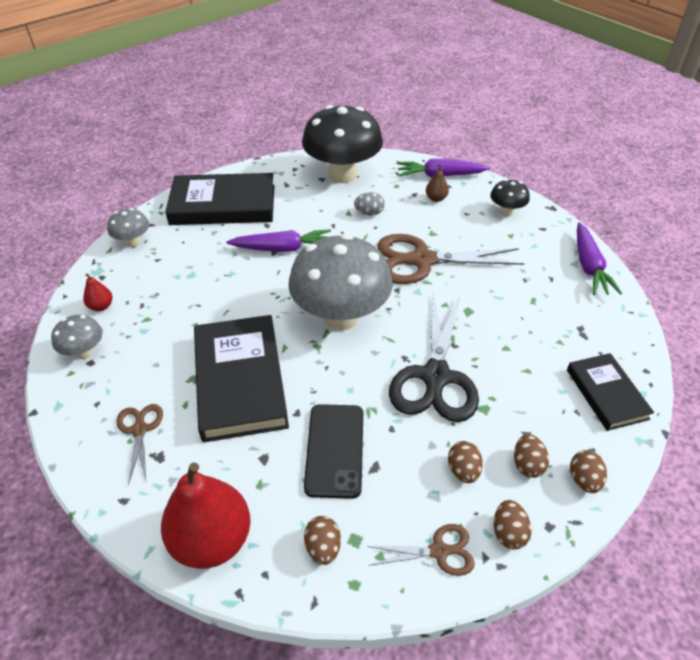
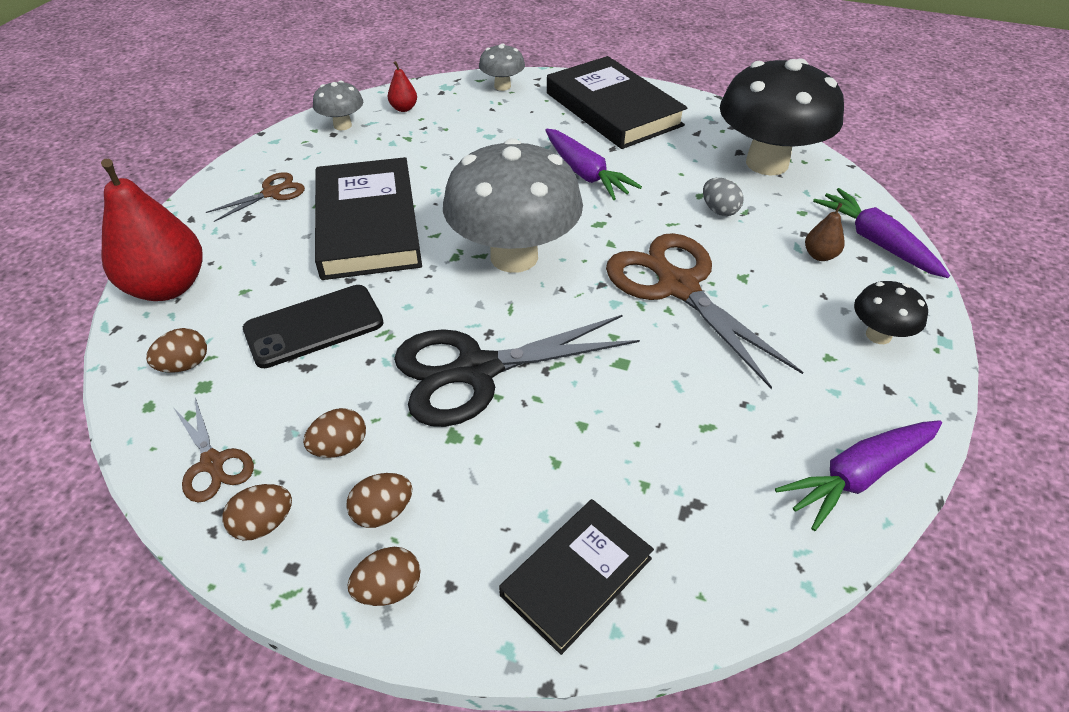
camera: 60 degrees right, 0 degrees up
(240, 381) = (367, 224): black book -> black book turned 60 degrees counterclockwise

